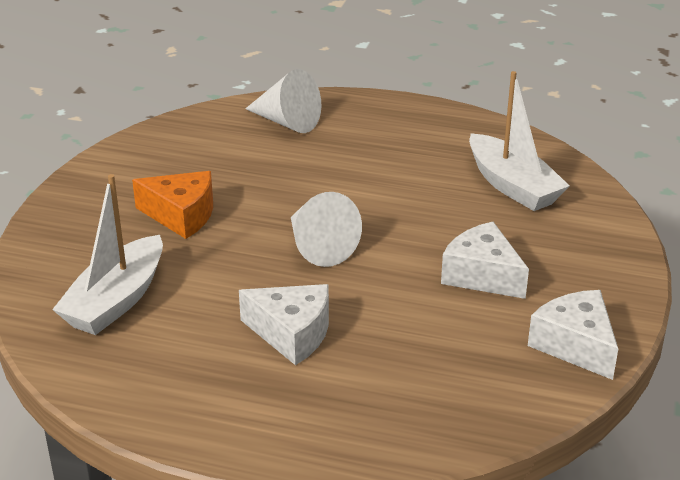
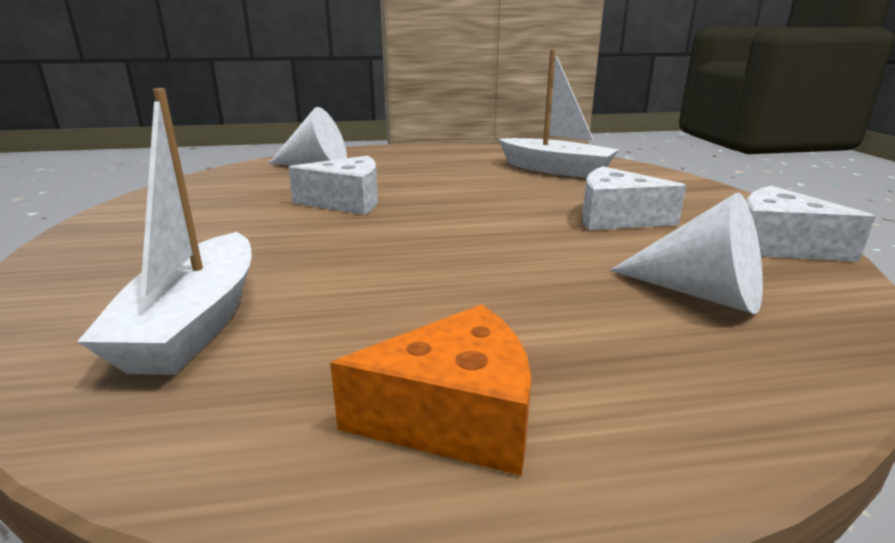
camera: 25 degrees left, 10 degrees down
(181, 215) = (246, 231): orange cheese -> orange cheese (454, 416)
(292, 333) = (484, 301): white cheese -> white cheese (347, 202)
(319, 247) = (431, 228): white cone -> white cone (701, 293)

